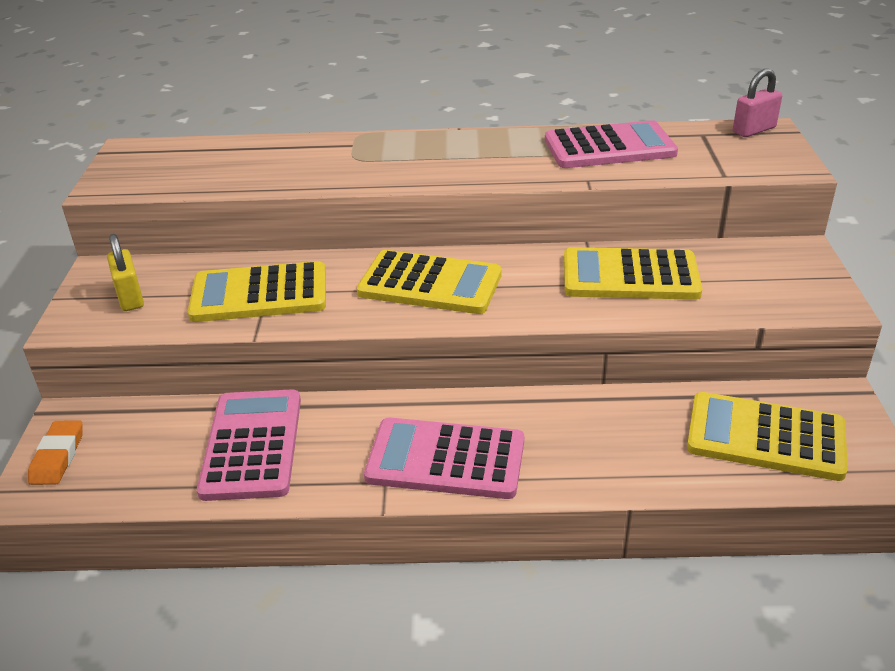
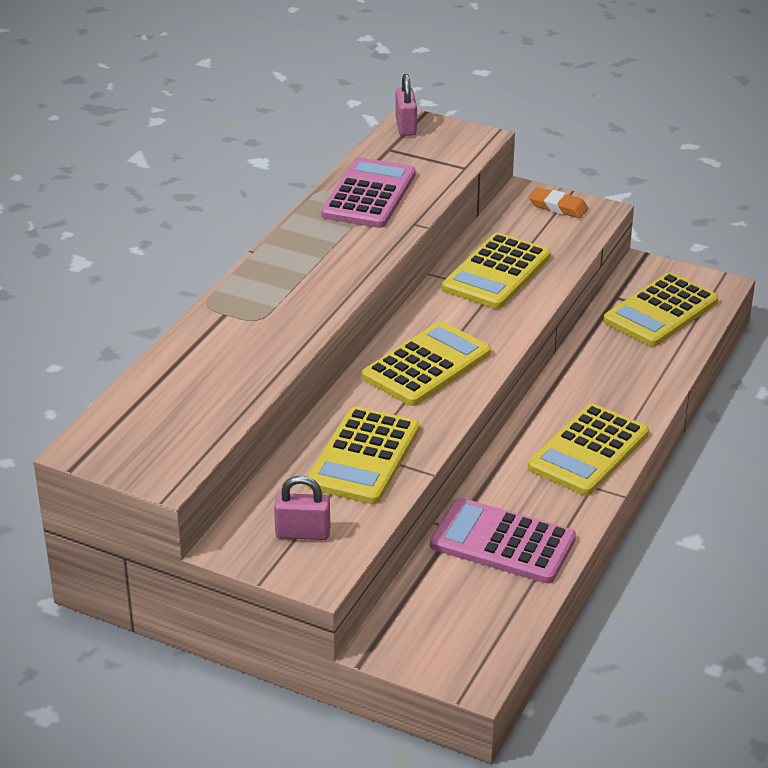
camera: 65 degrees left, 0 degrees up
(58, 456) = (437, 657): orange eraser -> orange eraser (558, 207)
(130, 297) = (303, 533): yellow padlock -> pink padlock
(445, 459) = (588, 451): pink calculator -> yellow calculator

